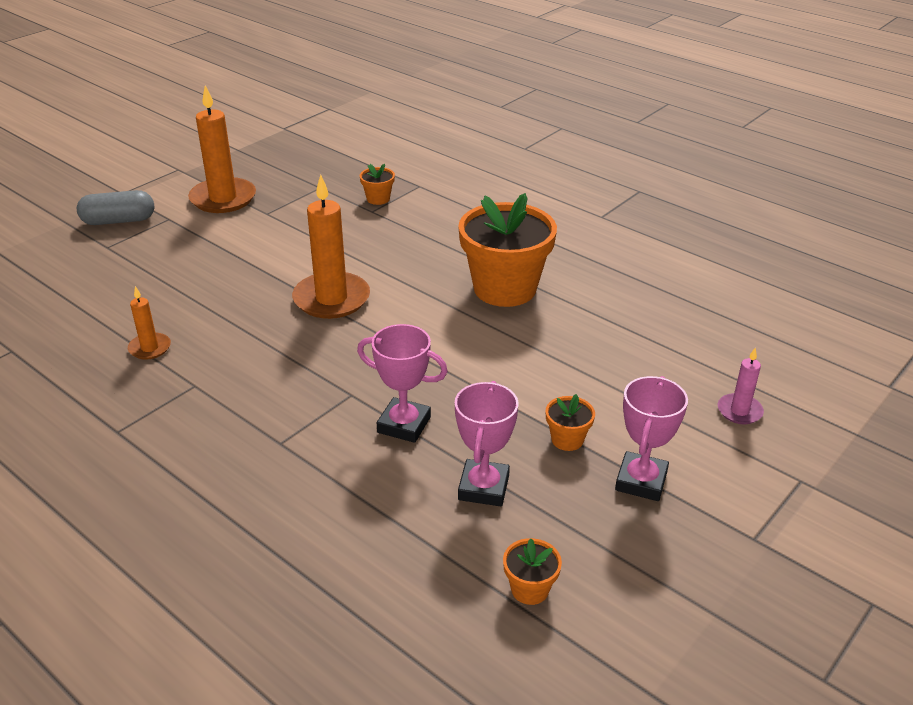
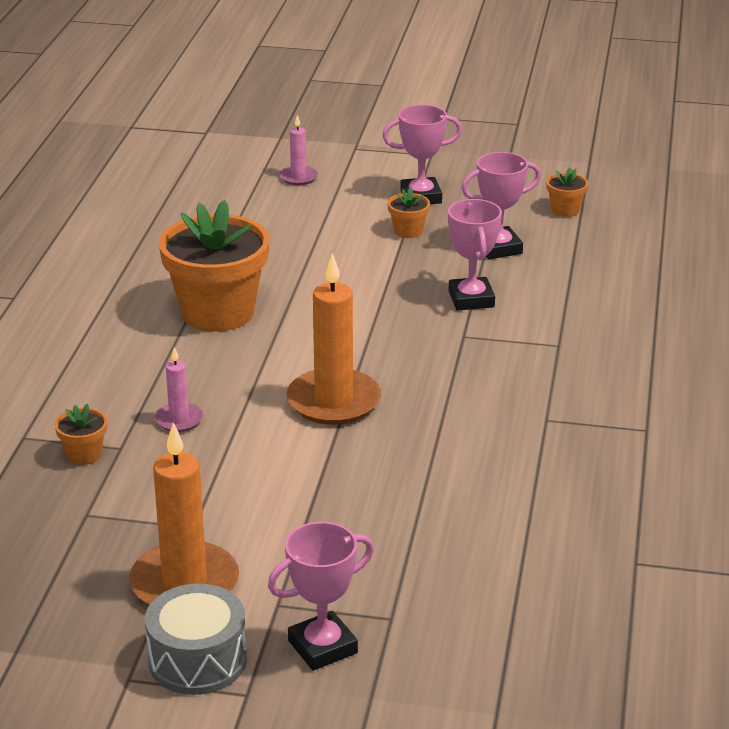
camera: 120 degrees left, 5 degrees down
(119, 221) = (322, 647): grey capsule -> pink trophy
(150, 348) = (529, 473): orange candle -> none
(163, 187) = (197, 660): none -> grey drum
(378, 236) = (179, 420): none -> pink candle

